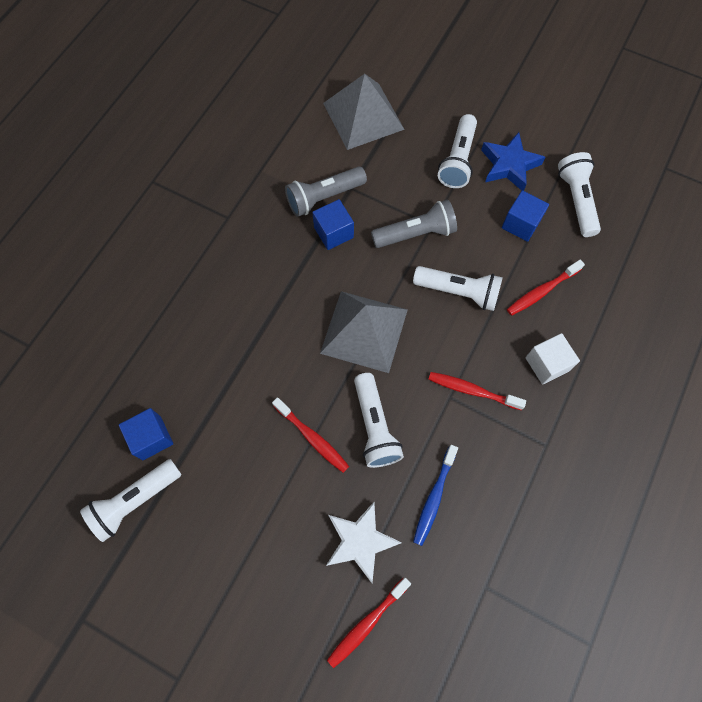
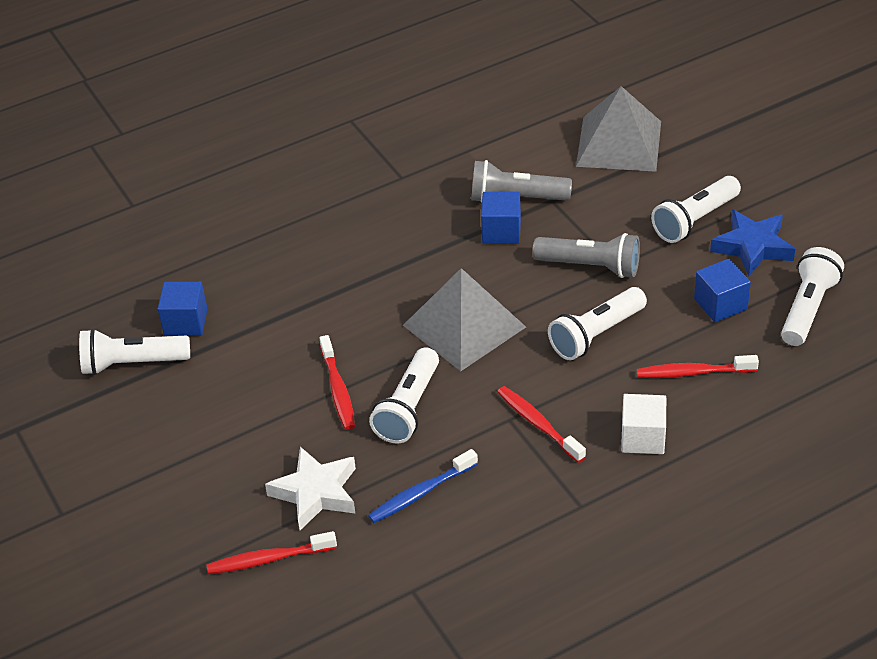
camera: 35 degrees right, 25 degrees down
(459, 292) = (596, 335): white flashlight -> white flashlight turned 90 degrees clockwise

